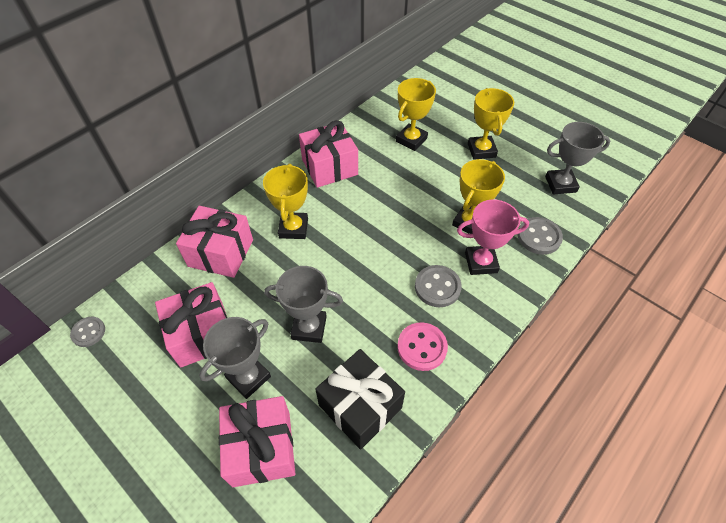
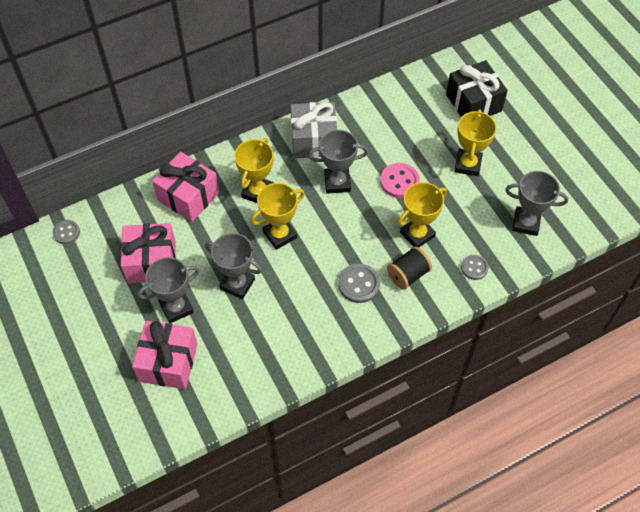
camera: 20 degrees right, 5 degrees up
(329, 167) = (314, 140): pink gift -> grey gift
(360, 406) = (252, 358): black gift -> black gift (473, 103)
(369, 198) = (337, 182): none -> grey trophy
(411, 140) = (404, 133): yellow trophy -> yellow trophy (279, 235)
(422, 347) = (321, 329): pink button -> pink button (399, 181)
(481, 262) = (408, 274): pink trophy -> black spool
(539, 237) = (474, 268): grey button -> grey button, size x0.65

